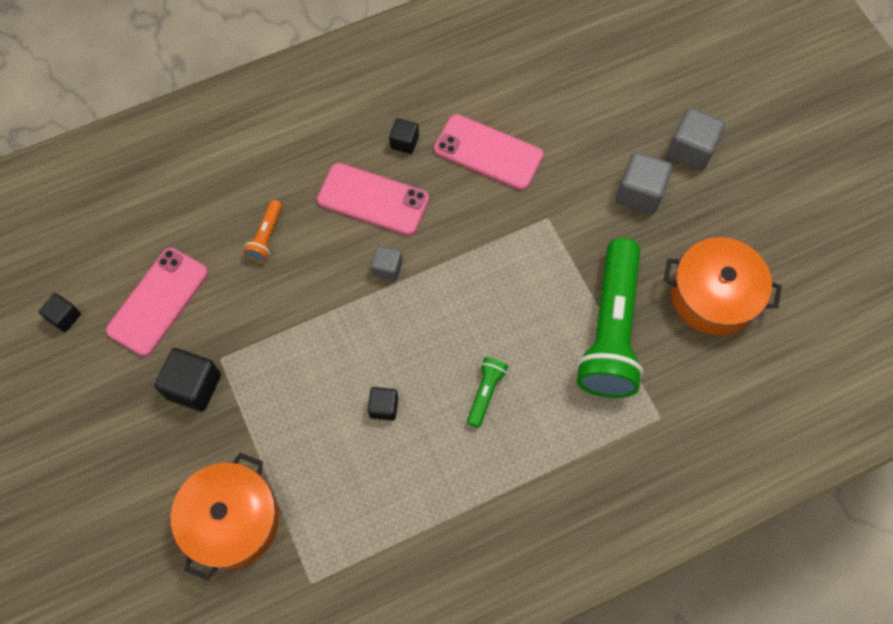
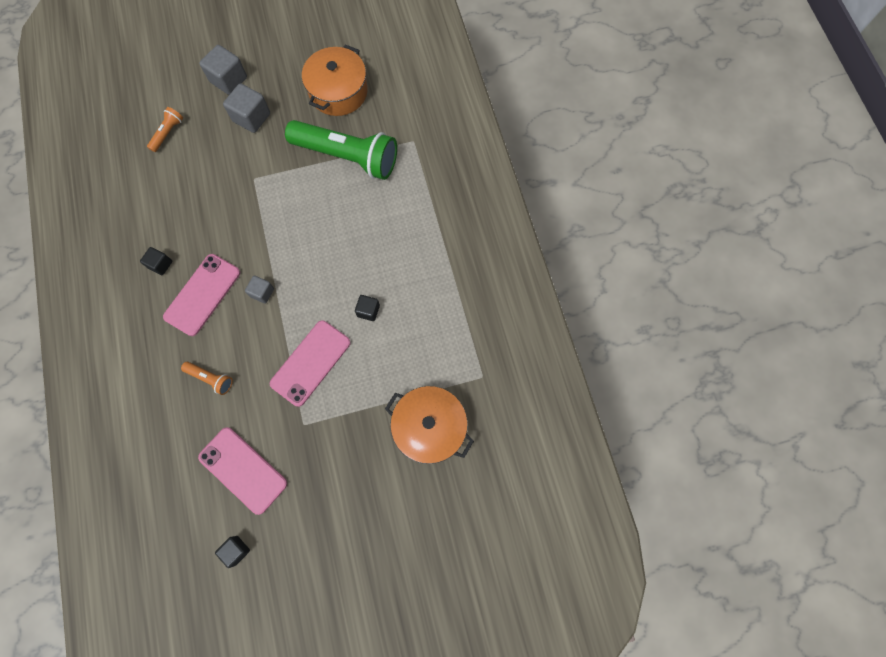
camera: 80 degrees left, 5 degrees up
(194, 386) = (321, 447): black cube -> none
(485, 393) = (373, 242): green flashlight -> none
(488, 152) = (188, 207): pink phone -> pink phone (310, 363)
(589, 100) = (168, 133): none -> orange flashlight

